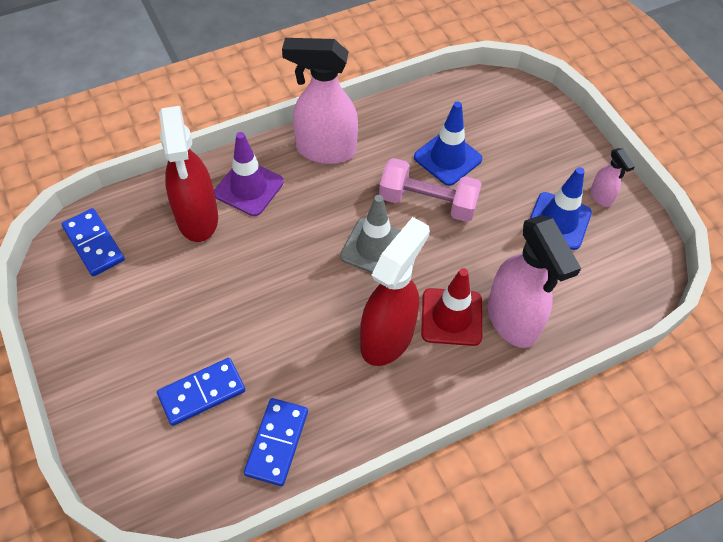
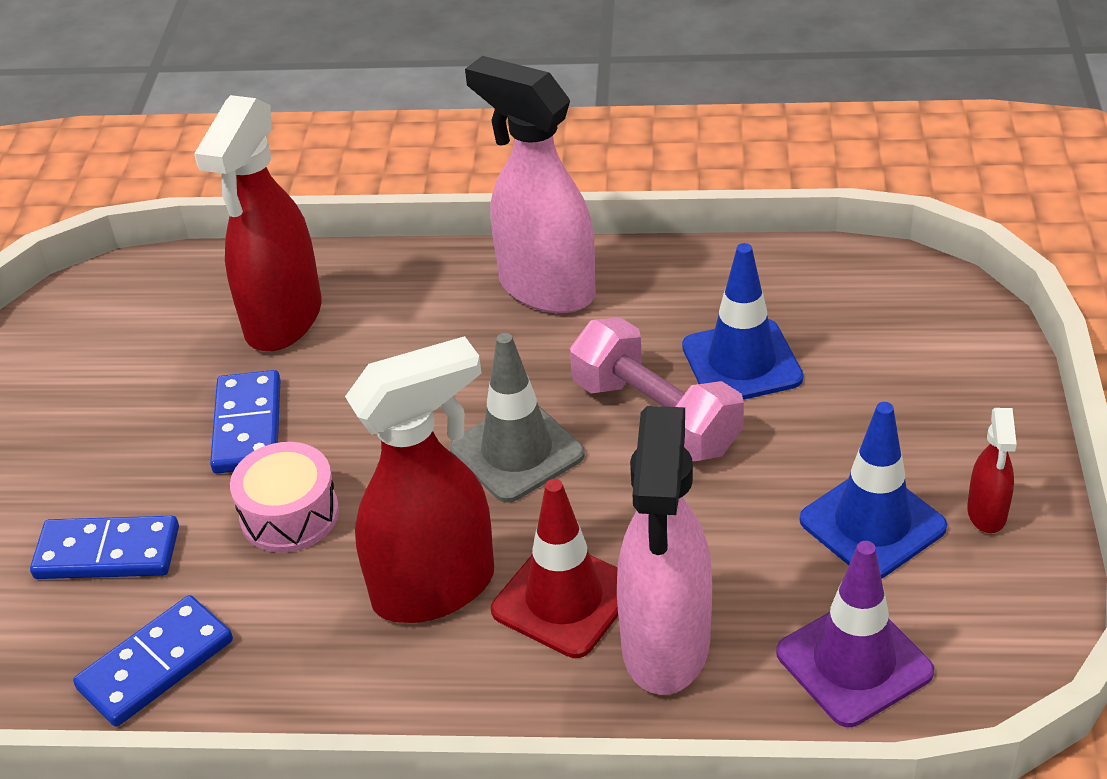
camera: 35 degrees right, 15 degrees down
(94, 244) = (120, 306): blue domino -> blue domino (248, 426)
(249, 188) = (388, 304): purple traffic cone -> purple traffic cone (854, 662)
(285, 329) = (289, 514): none -> pink drum
(601, 197) = (987, 514): pink spray bottle -> red spray bottle

